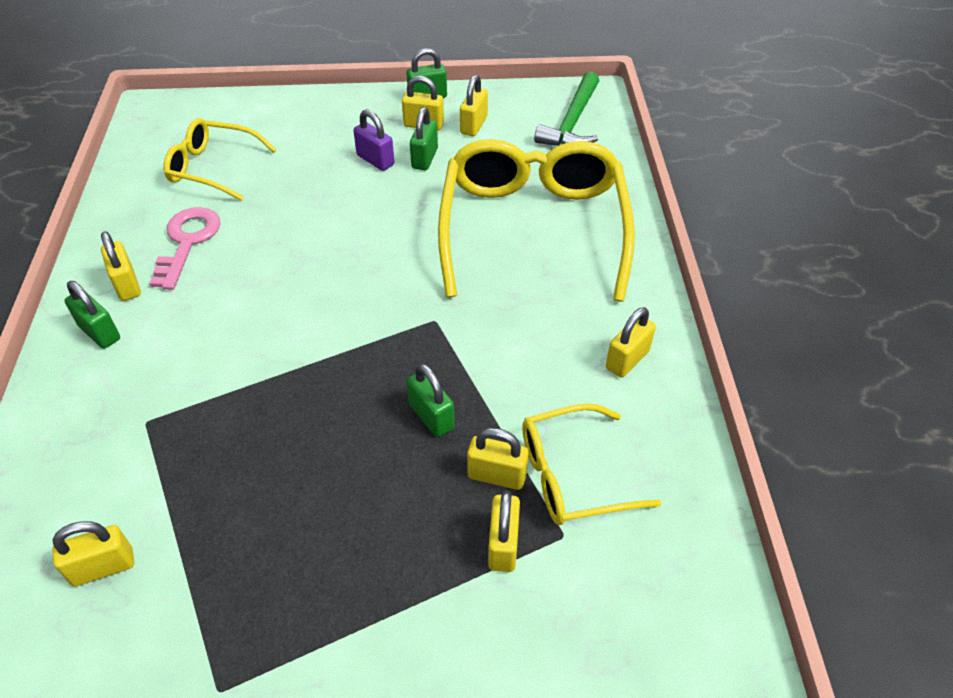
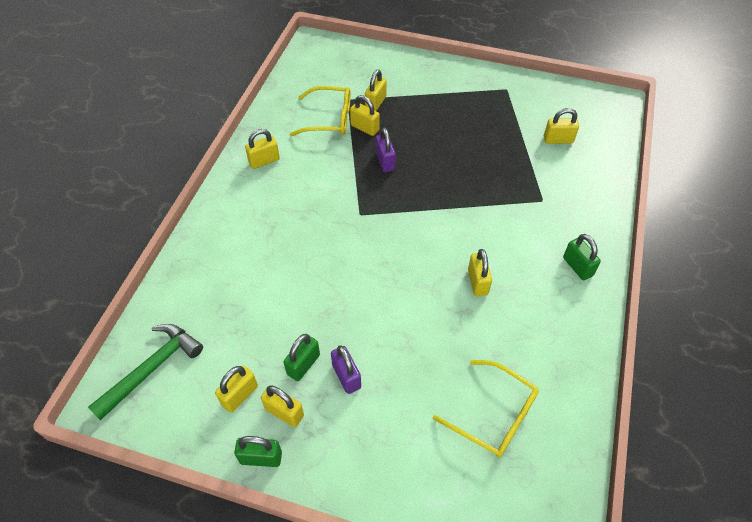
camera: 160 degrees left, 5 degrees up
(127, 284) = (563, 301): yellow padlock -> yellow padlock (477, 282)
(187, 242) = (518, 330): pink key -> none
(431, 416) = (385, 161): green padlock -> purple padlock
(533, 228) = (259, 263): yellow glasses -> none

